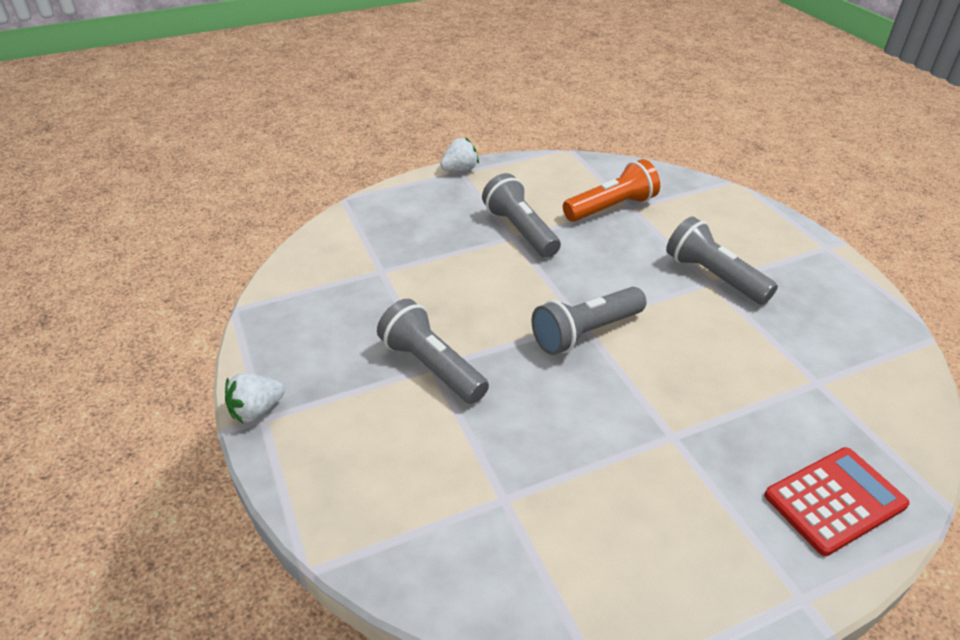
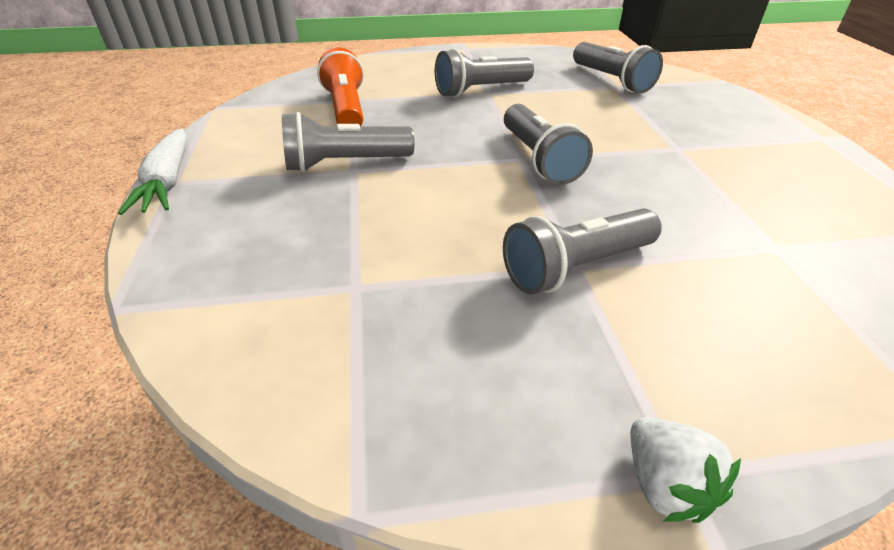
camera: 75 degrees left, 0 degrees up
(460, 169) = (167, 182): white strawberry -> white carrot
(833, 378) = (611, 80): none -> grey flashlight
(835, 500) = (731, 108): red calculator -> none

